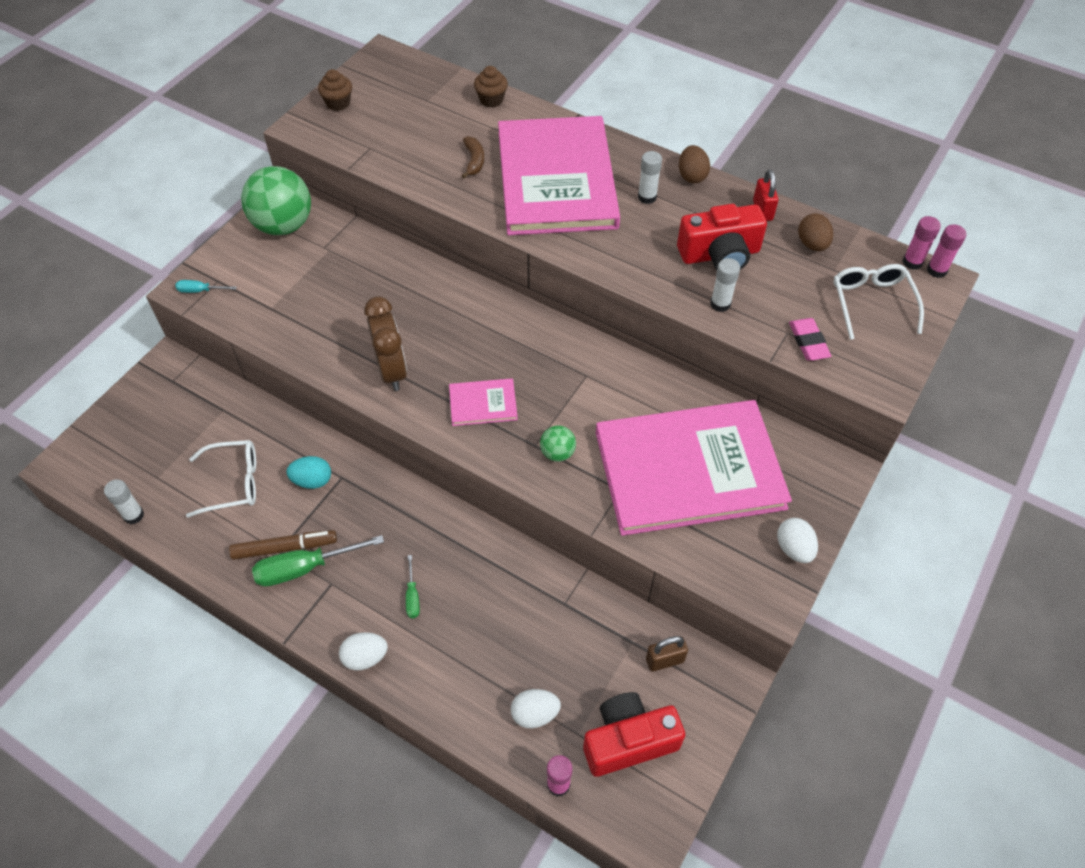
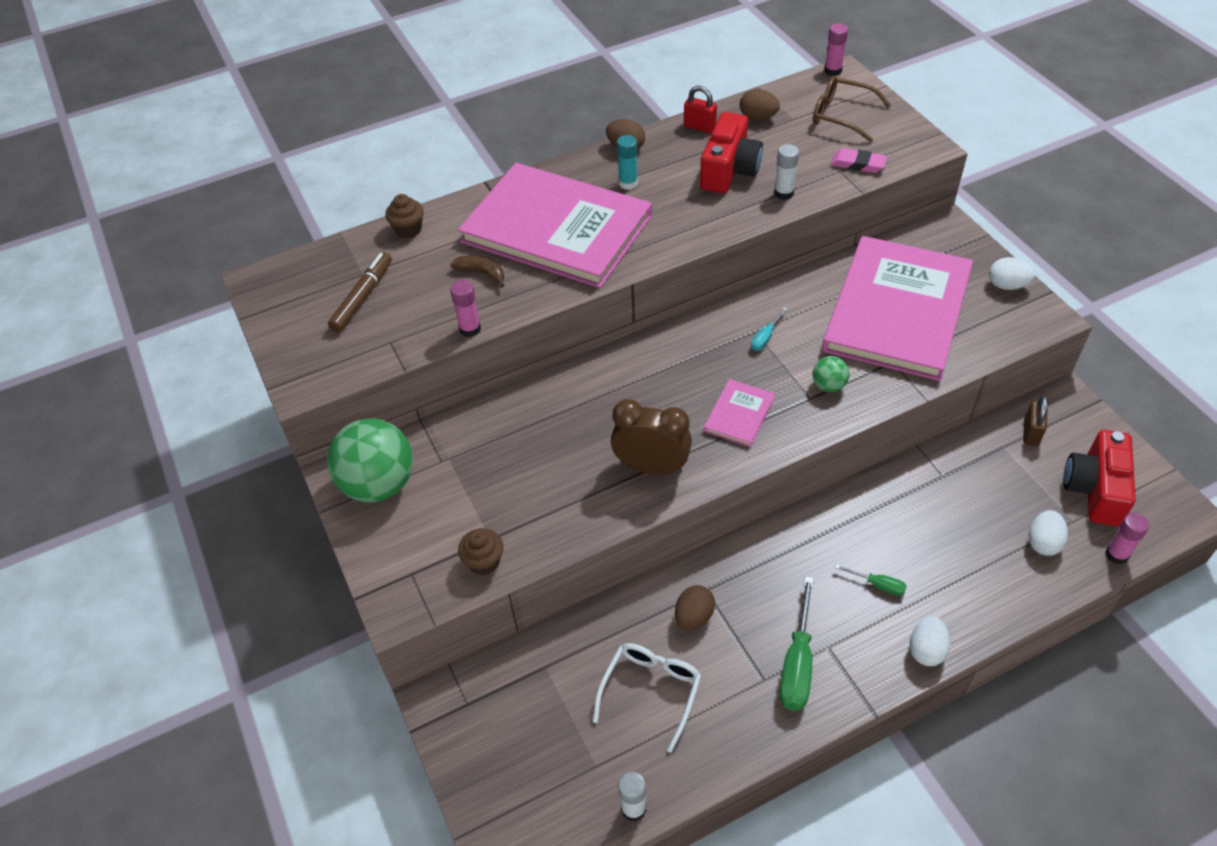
camera: 55 degrees left, 5 degrees down
(200, 291) = (413, 595): turquoise screwdriver -> turquoise screwdriver (765, 337)
(285, 548) = (763, 672): brown marker -> brown marker (362, 297)
(312, 480) = (693, 617): turquoise egg -> brown egg
(338, 103) = (298, 342): brown cupcake -> brown cupcake (484, 562)
(647, 197) = (628, 183): white glue stick -> turquoise glue stick
(871, 303) = (841, 115): white glasses -> brown glasses
(912, 262) = (815, 78): pink glue stick -> pink glue stick (470, 329)

